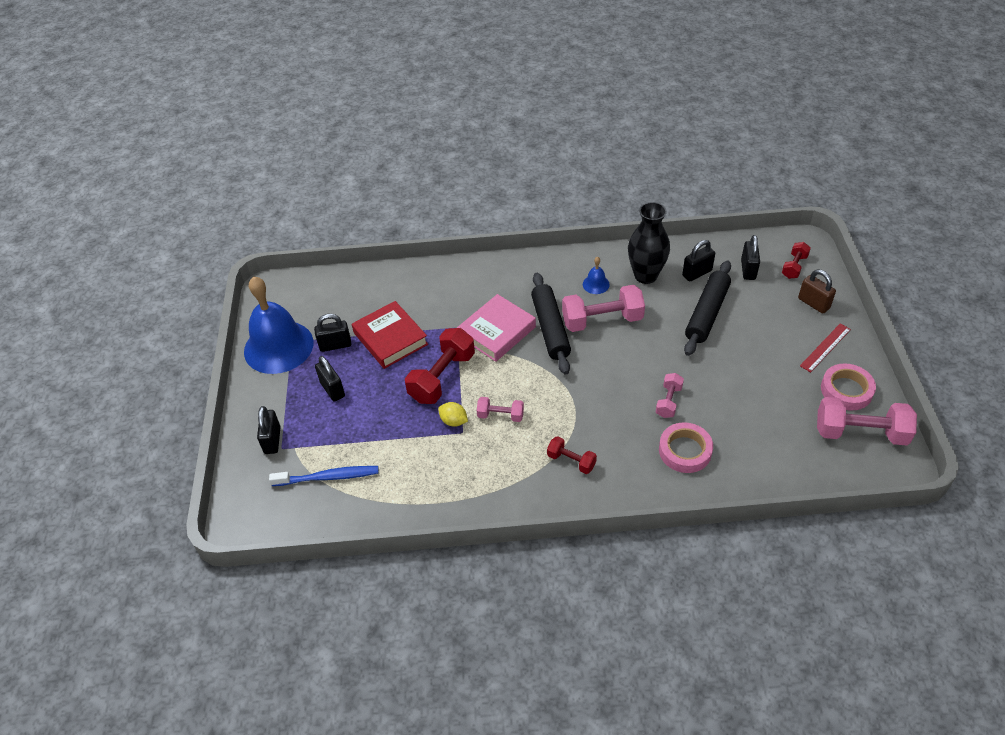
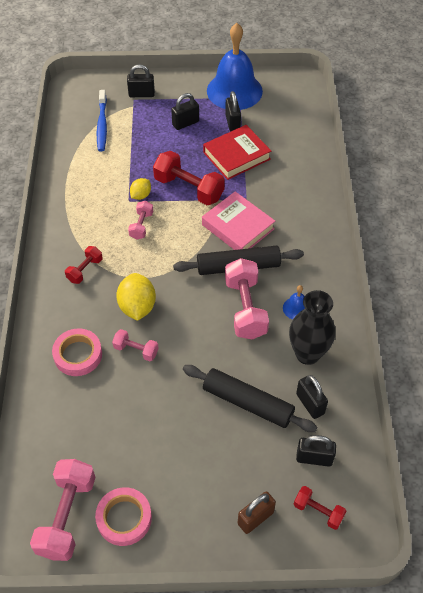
camera: 90 degrees right, 5 degrees up
(614, 406) = (137, 307): none -> yellow lemon
(825, 347) = (187, 513): red ruler -> none

